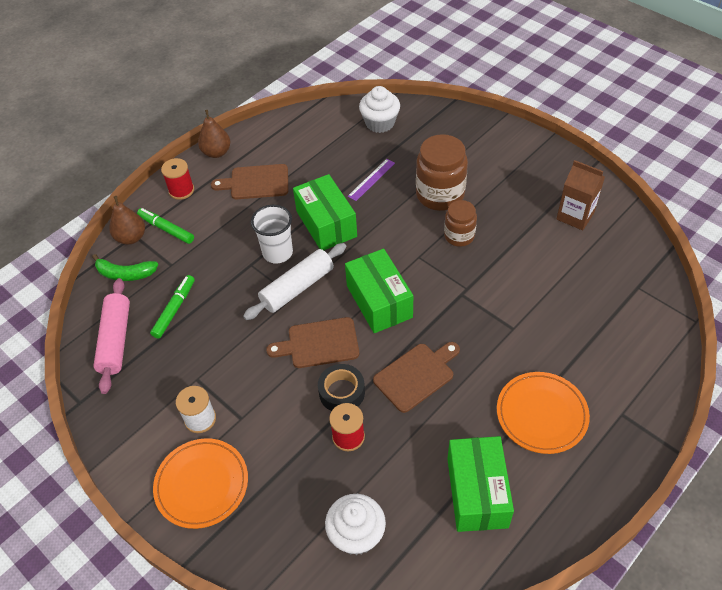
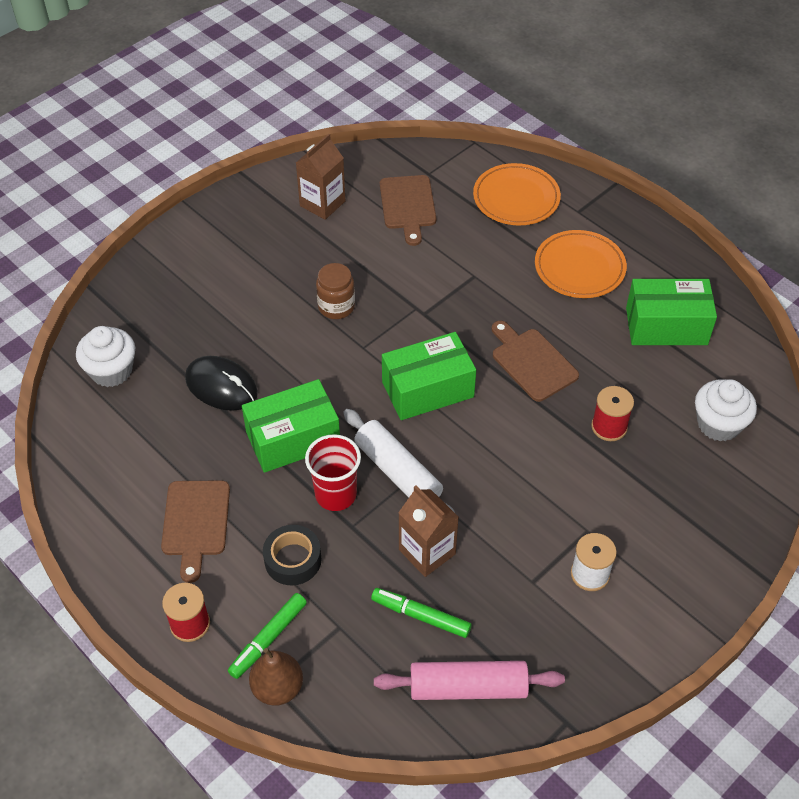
camera: 90 degrees left, 0 degrees up
(125, 274) = (349, 688): green banana -> none
(202, 484) = (674, 567): orange plate -> orange plate (516, 198)
(217, 152) = (116, 578): brown pear -> none
(227, 310) = (427, 552): none -> brown carton
(277, 253) = (335, 494): white cup -> red cup
(319, 343) = (485, 451): brown cutting board -> brown cutting board (408, 205)
(342, 392) = (553, 431): black tape -> black tape (293, 560)
(371, 179) = (221, 386): purple ruler -> black mouse
(440, 195) = (264, 318): brown jar -> none

